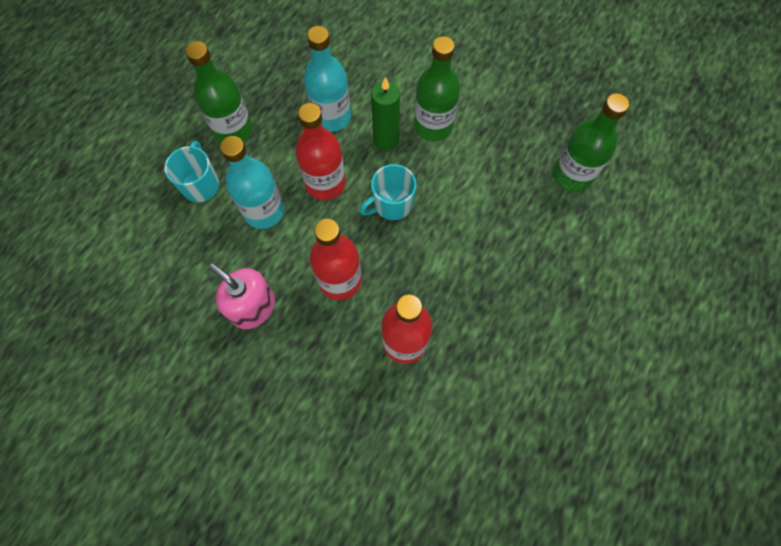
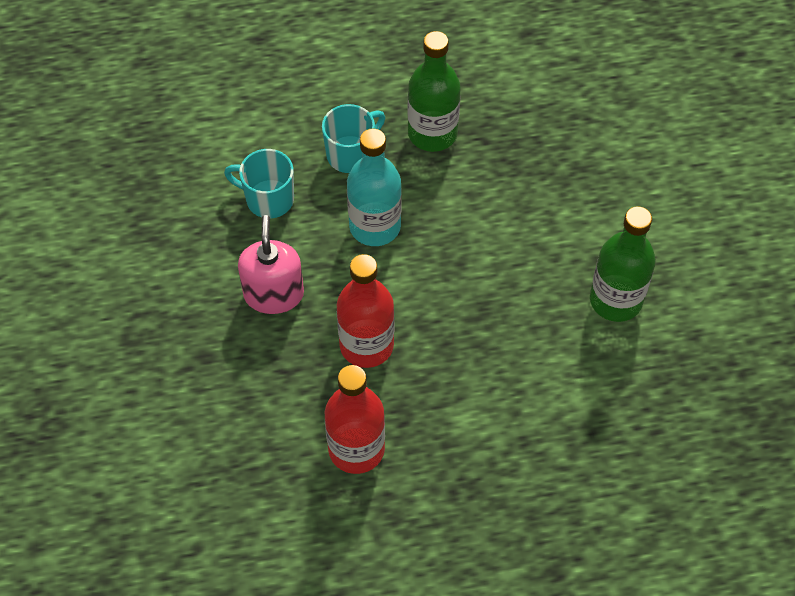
camera: 50 degrees right, 10 degrees down
(325, 183) = (454, 254): red bottle -> none
(331, 117) = (531, 202): turquoise bottle -> none
(386, 140) = (555, 269): green candle -> none
(391, 204) = (488, 329): turquoise mug -> turquoise mug (268, 199)
(572, 175) = (694, 476): green bottle -> none

